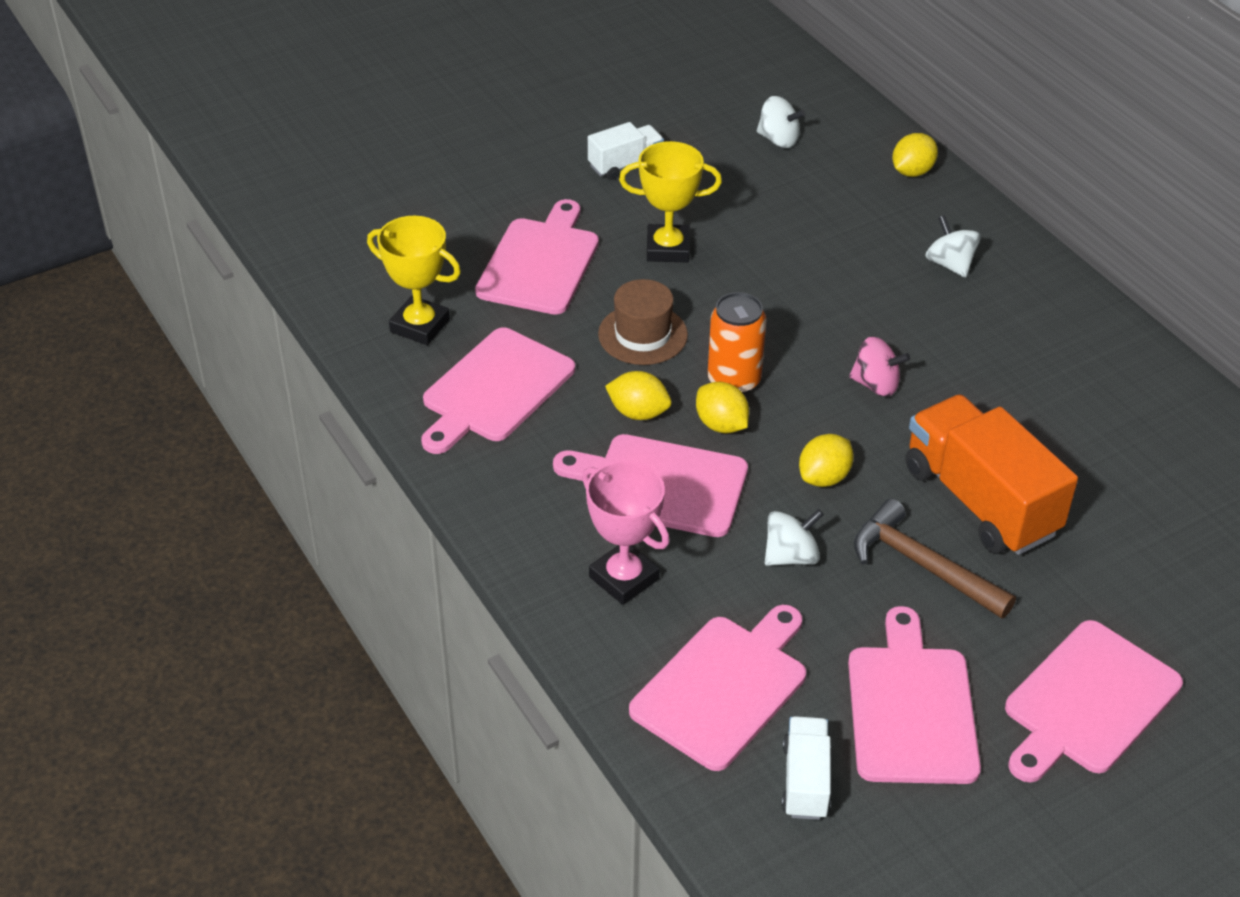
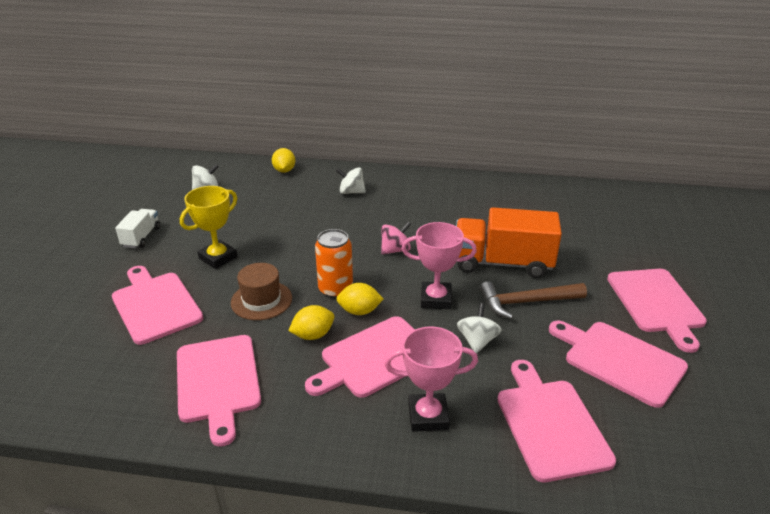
camera: 50 degrees left, 10 degrees down
(420, 326) = (121, 383): yellow trophy -> none
(805, 781) = (646, 432): white truck -> none
(824, 477) = (436, 299): yellow lemon -> pink trophy

